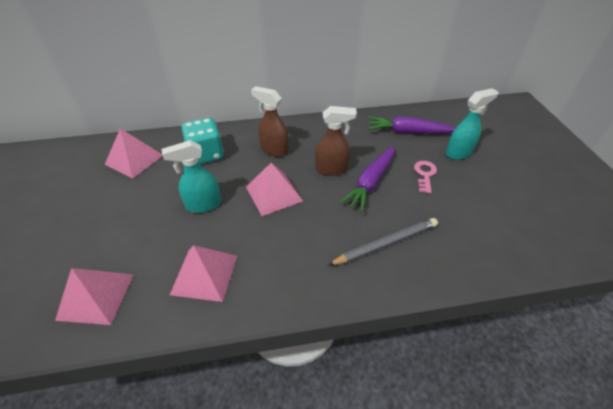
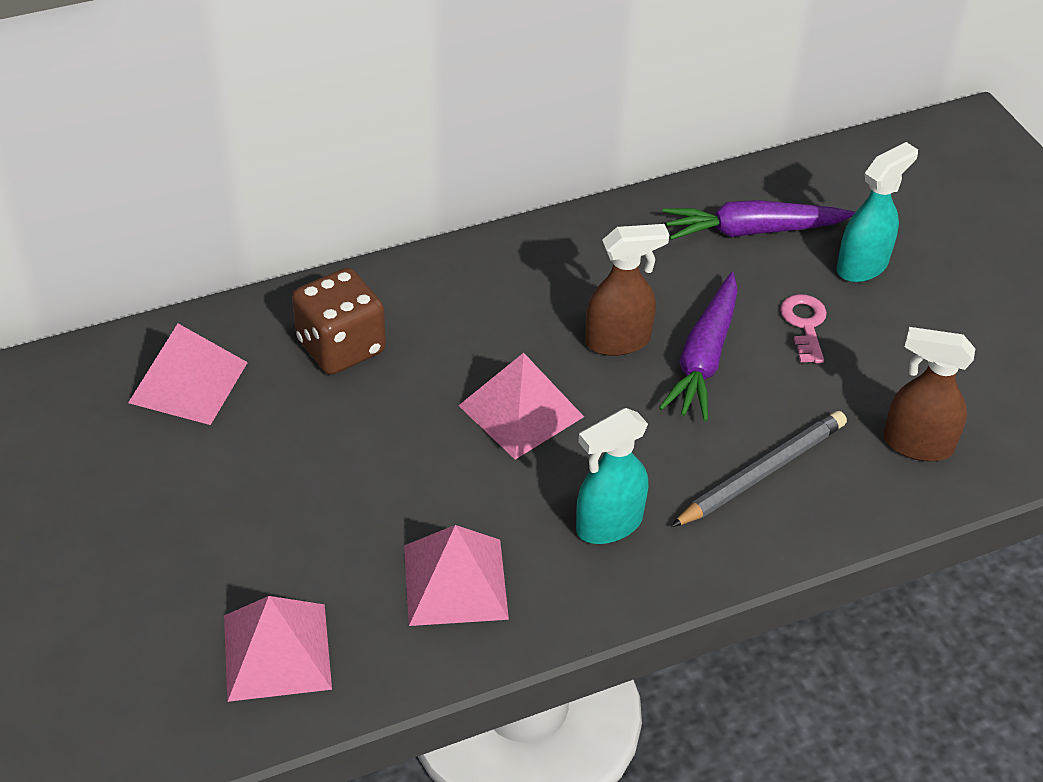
camera: 15 degrees left, 0 degrees up
(203, 205) = (389, 456): turquoise spray bottle -> turquoise spray bottle (608, 524)
(206, 154) = (341, 346): turquoise dice -> brown dice
(274, 150) = (483, 315): brown spray bottle -> brown spray bottle (916, 444)

